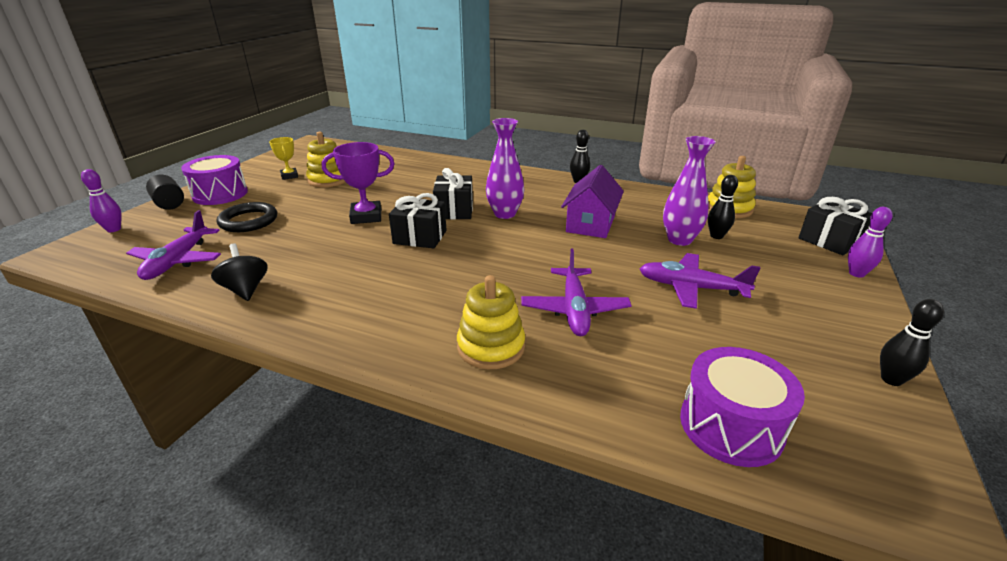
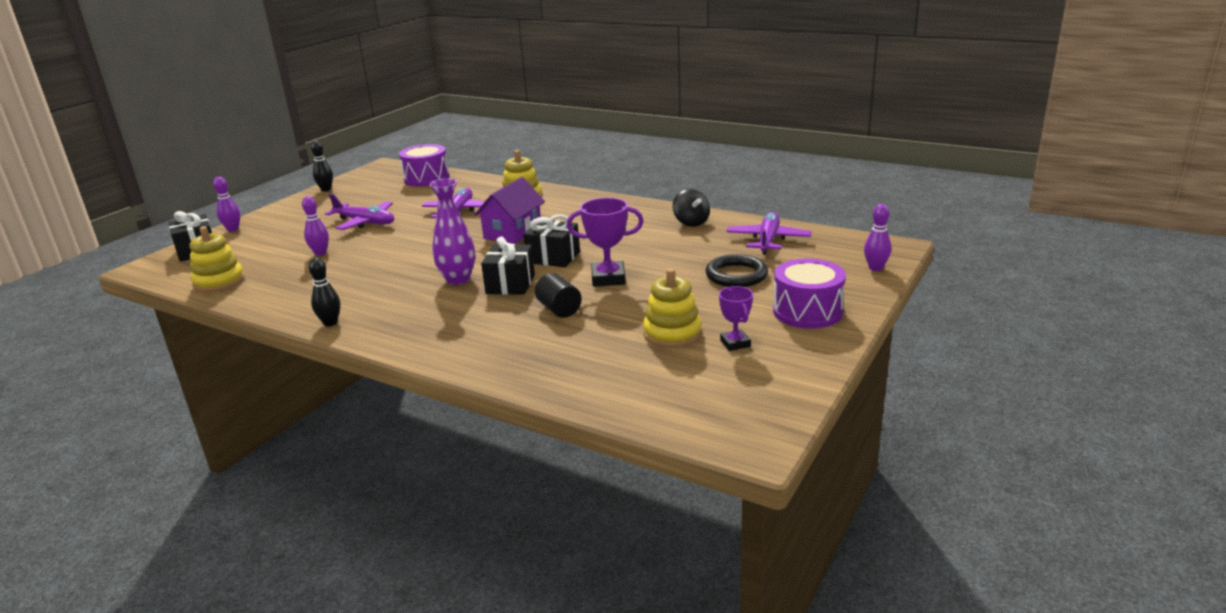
camera: 170 degrees left, 5 degrees down
(169, 204) = (857, 298): black cylinder -> black cylinder (559, 309)
(289, 176) = (735, 343): yellow trophy -> purple trophy
(590, 224) = (381, 268): purple house -> purple house (513, 232)
(679, 240) = (320, 253): purple vase -> purple bowling pin
(716, 236) = (283, 255): black bowling pin -> none

